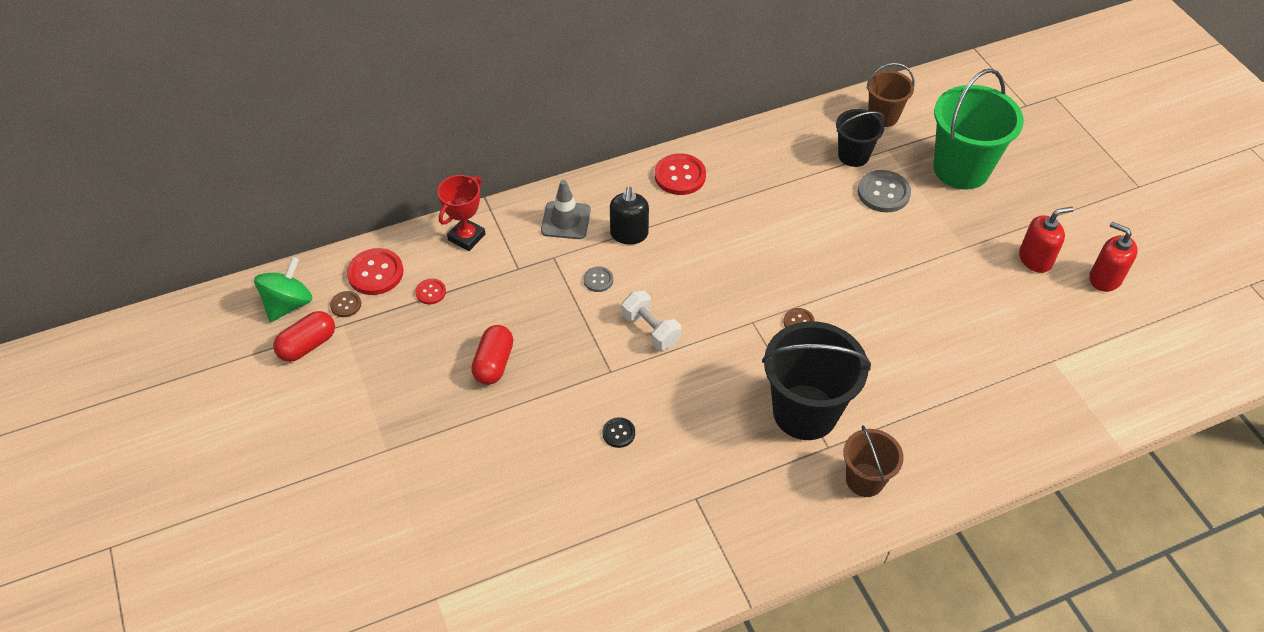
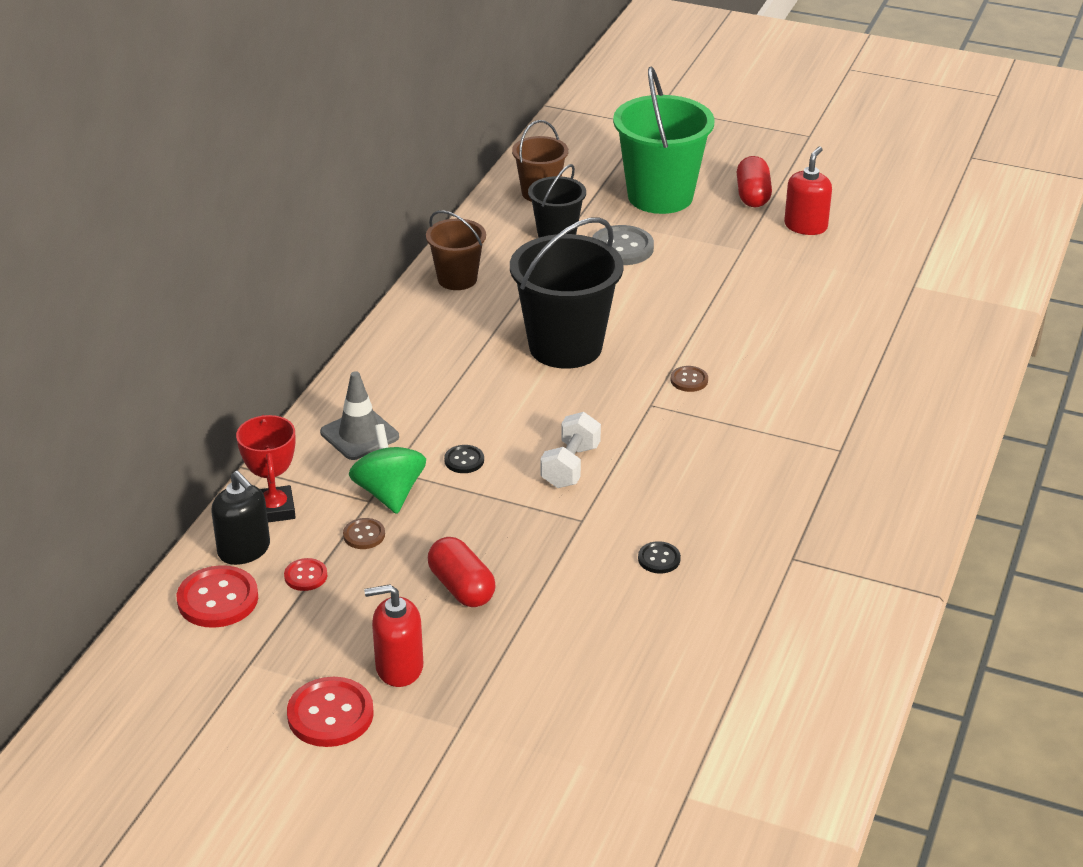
camera: 45 degrees left, 15 degrees down
(288, 304) = (155, 688): green spinning top -> green spinning top (389, 493)
(308, 345) = (235, 706): red capsule -> red capsule (752, 195)
(346, 305) = (226, 646): brown button -> brown button (364, 535)
(598, 280) = (464, 460): grey button -> black button
(629, 234) = (439, 408): black soap dispenser -> black soap dispenser (244, 550)
(650, 329) = (570, 466): white dumbbell -> white dumbbell turned 75 degrees counterclockwise
(680, 176) = (420, 336): red button -> red button (330, 714)
(805, 412) = (788, 438): black bucket -> black bucket (565, 347)
(865, 480) = (899, 452): brown bucket -> brown bucket (457, 279)
(1105, 278) = (872, 210): red soap dispenser -> red soap dispenser (399, 667)

